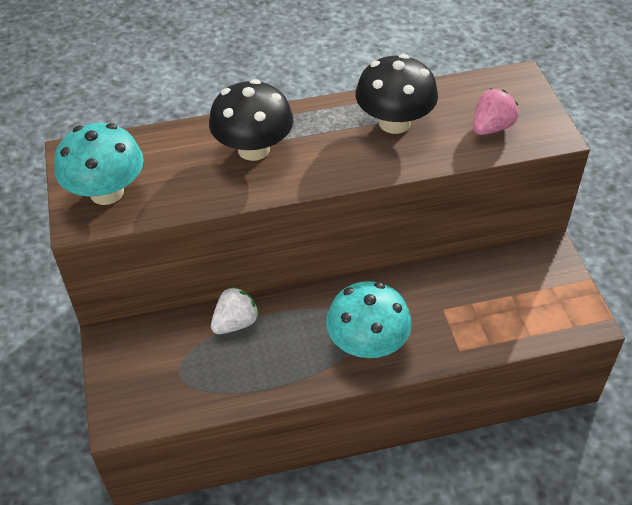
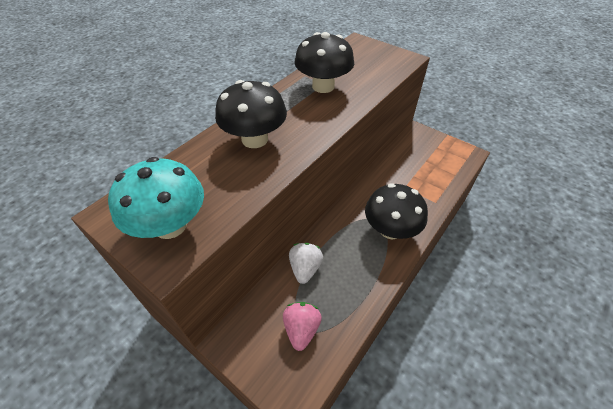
camera: 40 degrees left, 0 degrees up
(367, 344) = (390, 229): turquoise mushroom -> black mushroom
(491, 127) = (375, 67): pink strawberry -> pink strawberry (301, 329)

